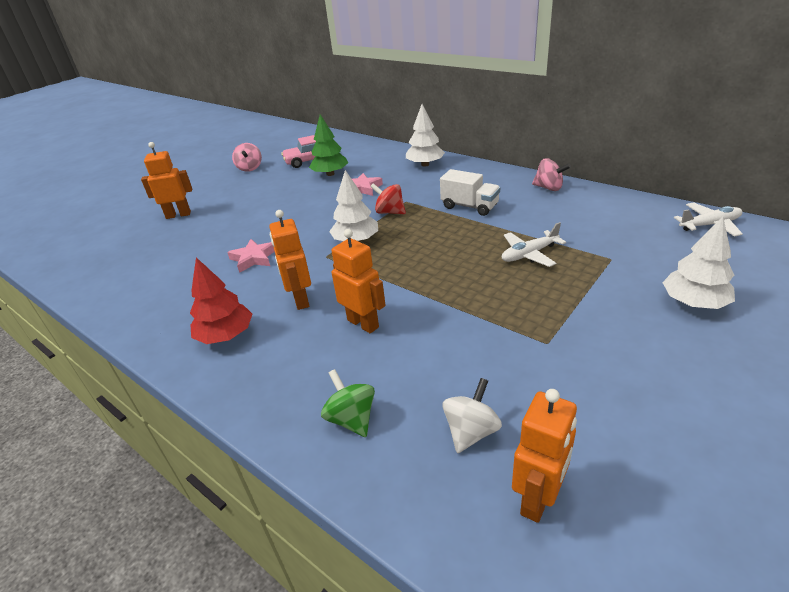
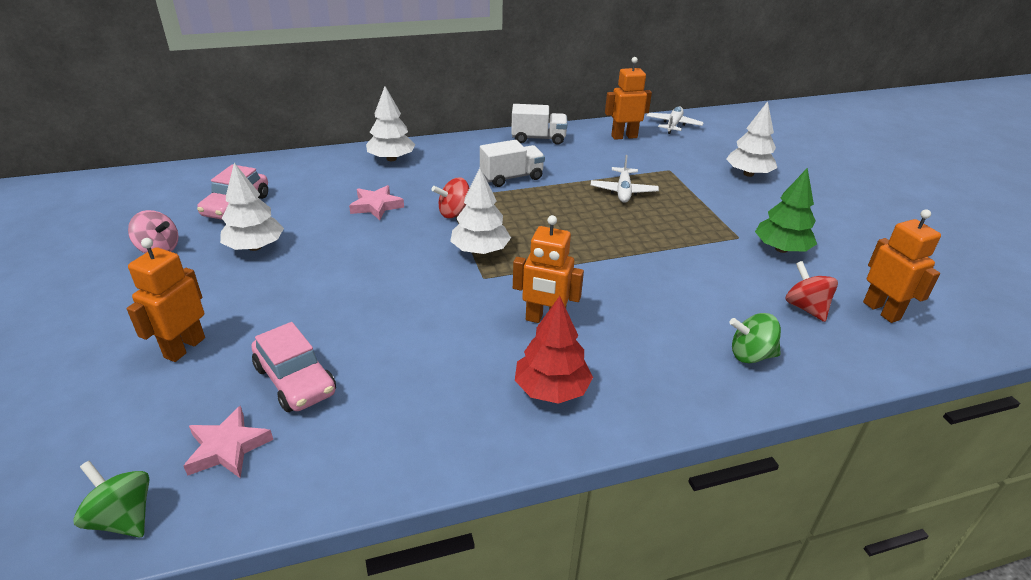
camera: 60 degrees left, 0 degrees up
(58, 265) = (123, 518): none -> green spinning top
(173, 252) = (295, 380): none -> pink car
(254, 258) = (416, 322): pink star -> pink star (228, 447)
(277, 184) = (255, 247): none -> white tree
(330, 174) = (302, 208): green tree -> green tree (781, 249)
(363, 323) = (627, 301): orange robot -> orange robot (624, 136)
(471, 431) = (805, 308): white spinning top -> red spinning top
(549, 188) = (538, 138): pink spinning top -> white truck

